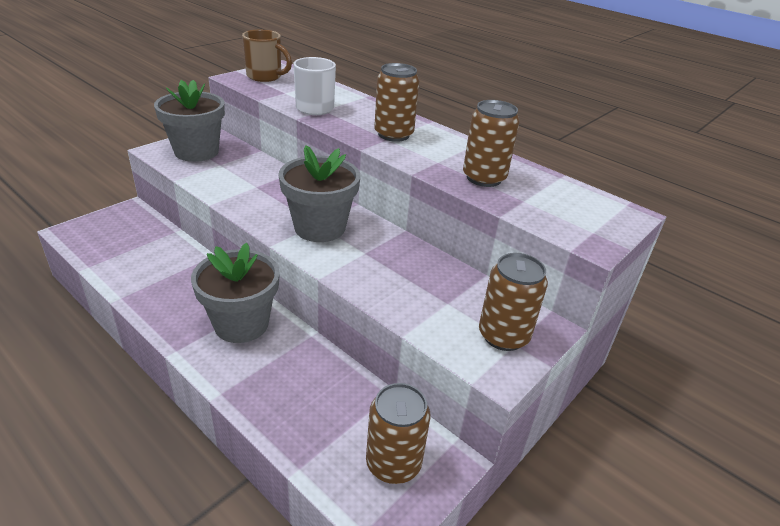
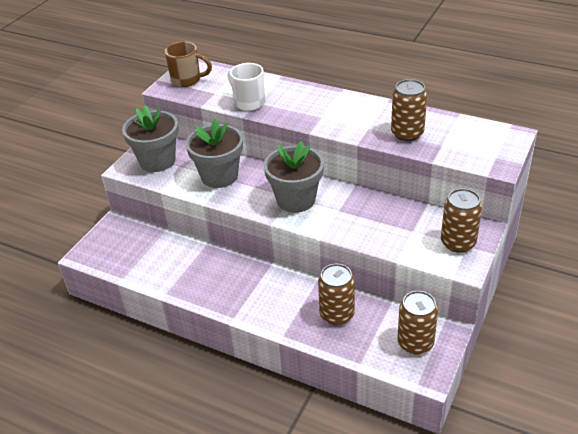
camera: 10 degrees left, 5 degrees up
(241, 324) = (265, 286): grey flower pot -> grey flower pot (219, 176)
(393, 134) = (323, 112): brown can -> brown can (337, 314)

